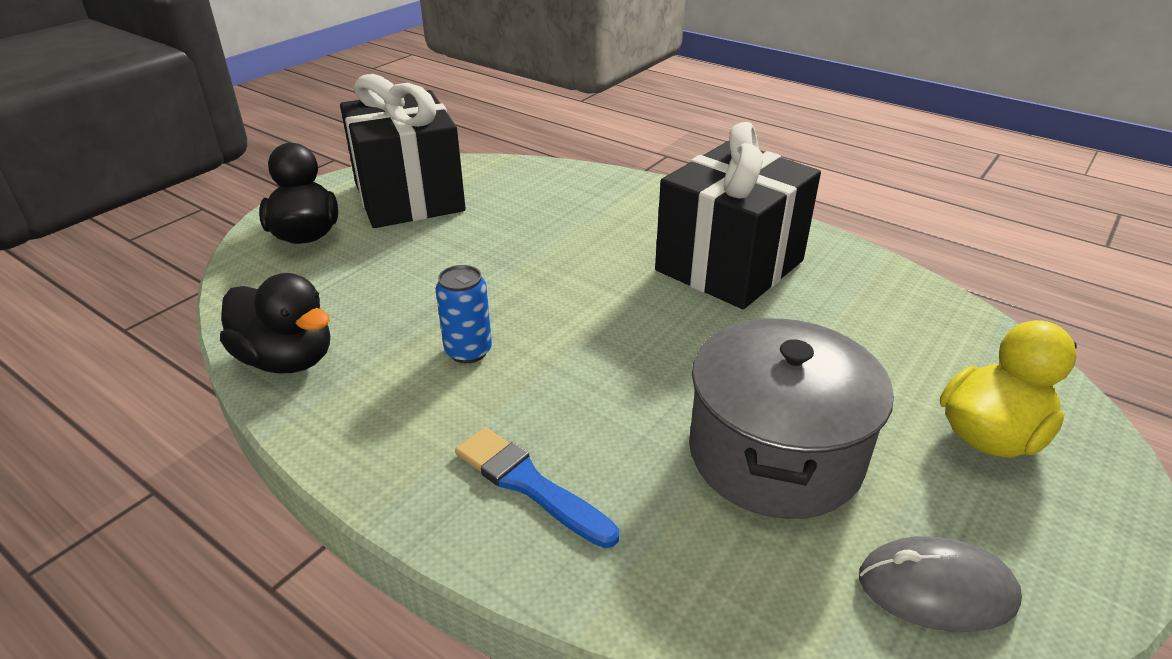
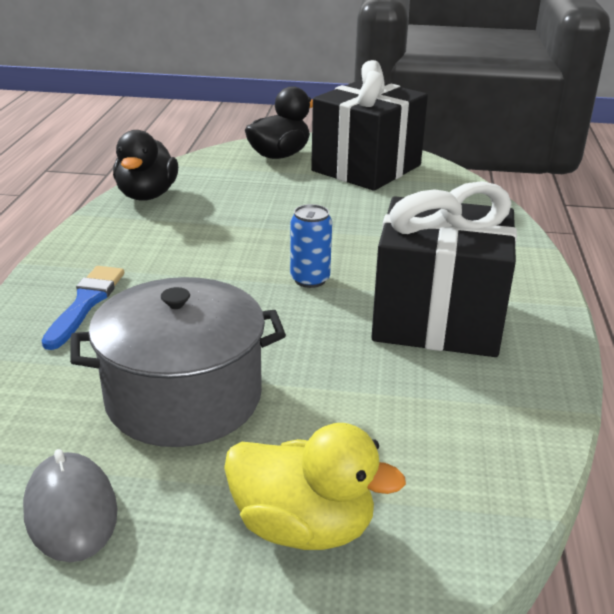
camera: 60 degrees right, 5 degrees down
(468, 351) = (204, 244): blue can -> blue can (310, 279)

